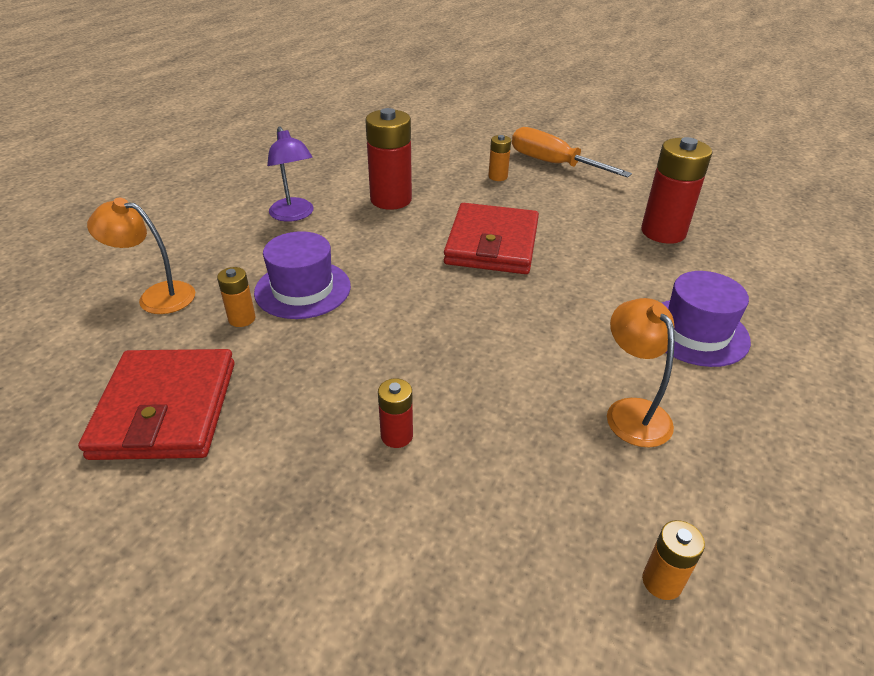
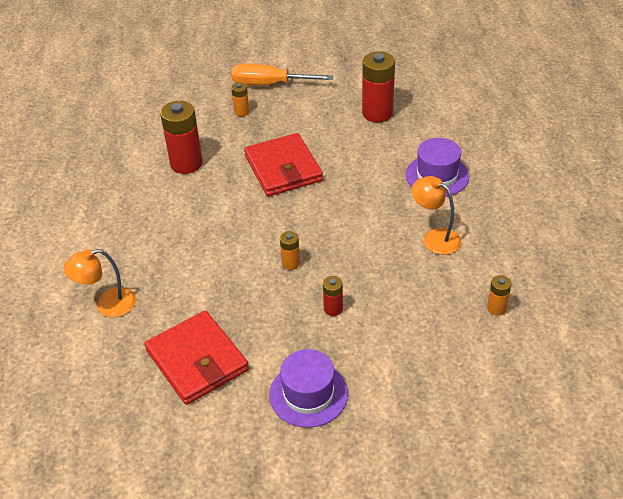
camera: 30 degrees left, 5 degrees up
(242, 319) = (180, 291): orange battery -> orange battery (291, 263)
(294, 215) = (132, 206): purple lamp -> none
(303, 289) = (196, 255): purple hat -> purple hat (308, 394)

